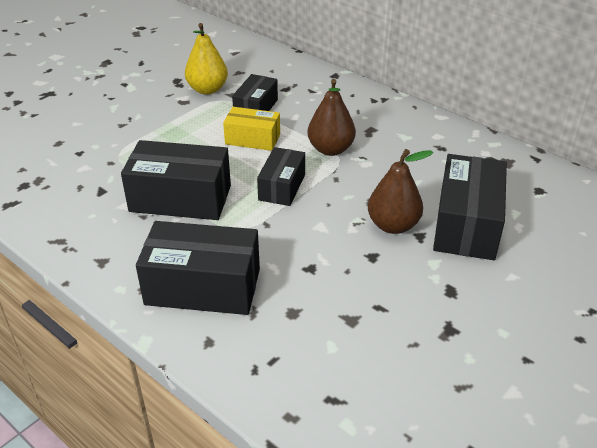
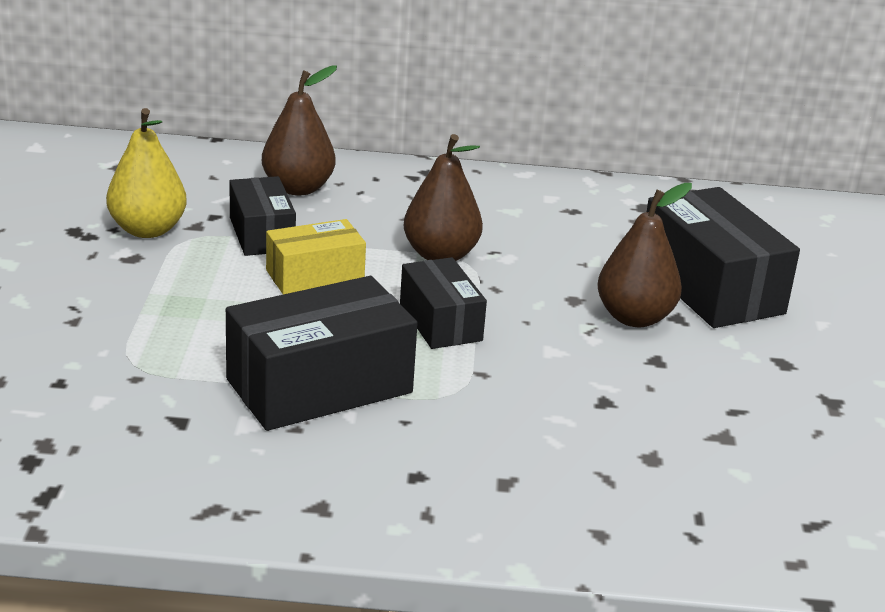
camera: 40 degrees left, 10 degrees down
(203, 286) = (505, 477): black box -> none
(305, 89) = (298, 188): none -> brown pear

